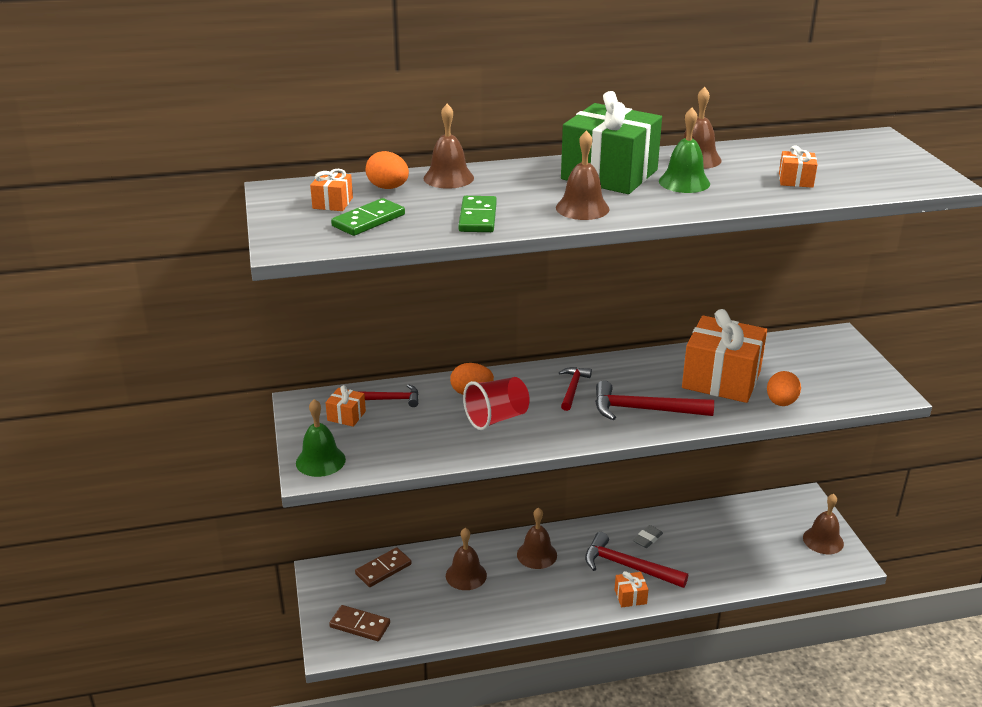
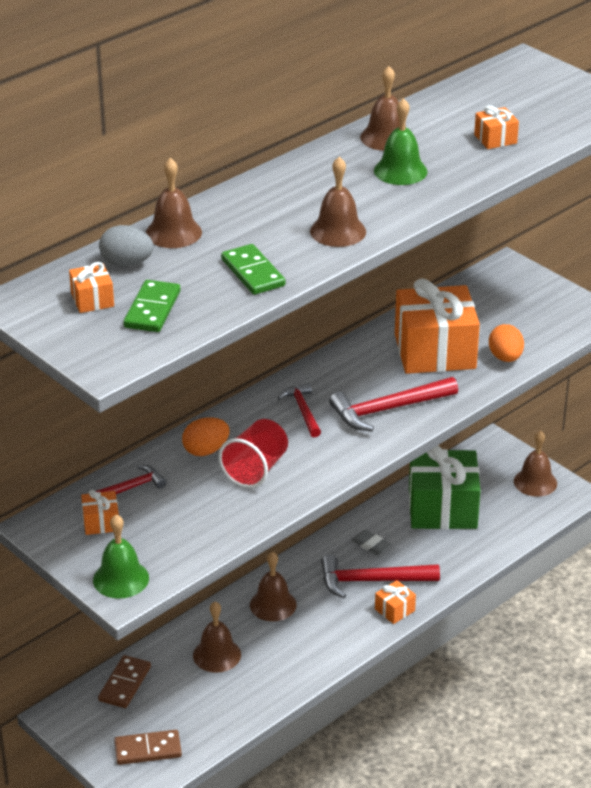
camera: 30 degrees left, 5 degrees up
(388, 188) = (126, 263): orange egg -> grey egg
(609, 175) = (324, 182): green gift -> green gift (442, 508)
(647, 539) = (371, 545): grey eraser -> grey eraser turned 60 degrees counterclockwise

